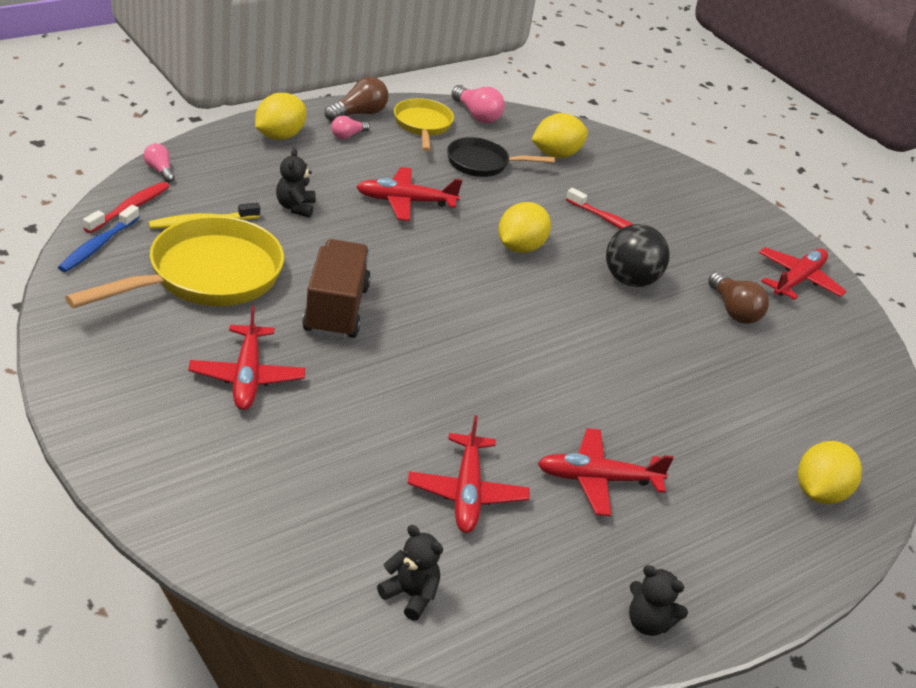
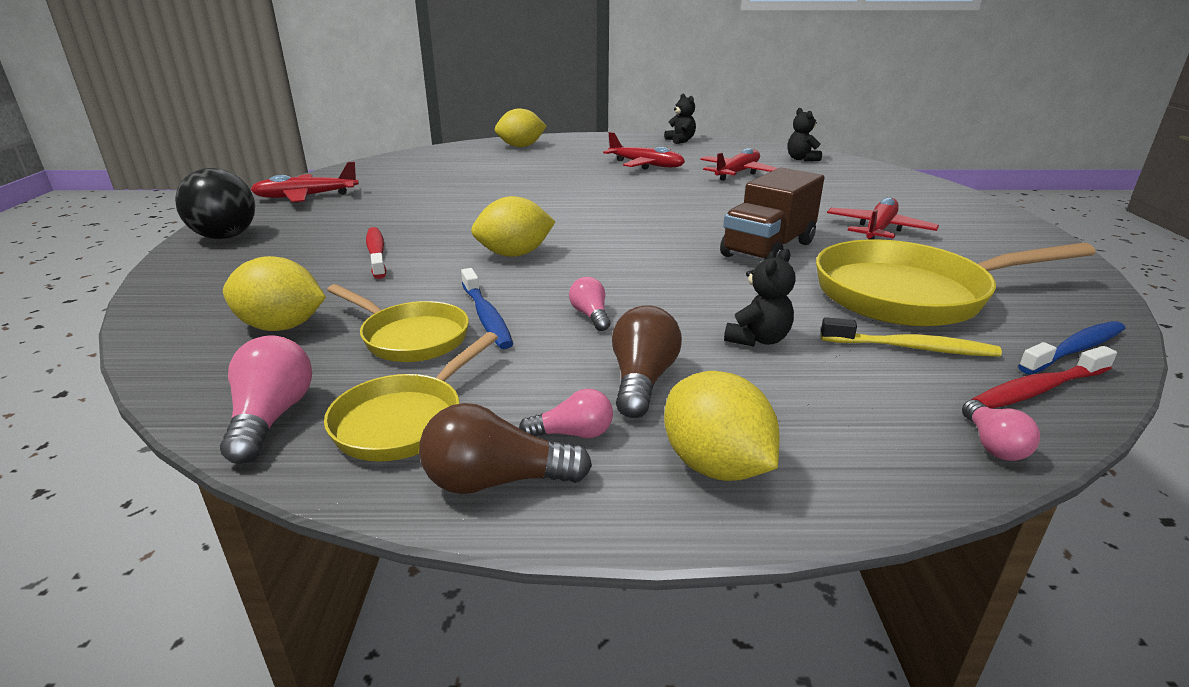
camera: 140 degrees left, 10 degrees down
(279, 136) = (715, 465): yellow lemon -> yellow lemon turned 75 degrees clockwise
(405, 201) = (590, 316): red plane -> pink light bulb
(463, 186) = (486, 317): none -> blue toothbrush
(482, 163) = (410, 337): black pan -> yellow pan
(630, 280) = (450, 219): black ball -> black ball (225, 237)
(734, 310) = (403, 194): brown light bulb -> brown light bulb (642, 380)

